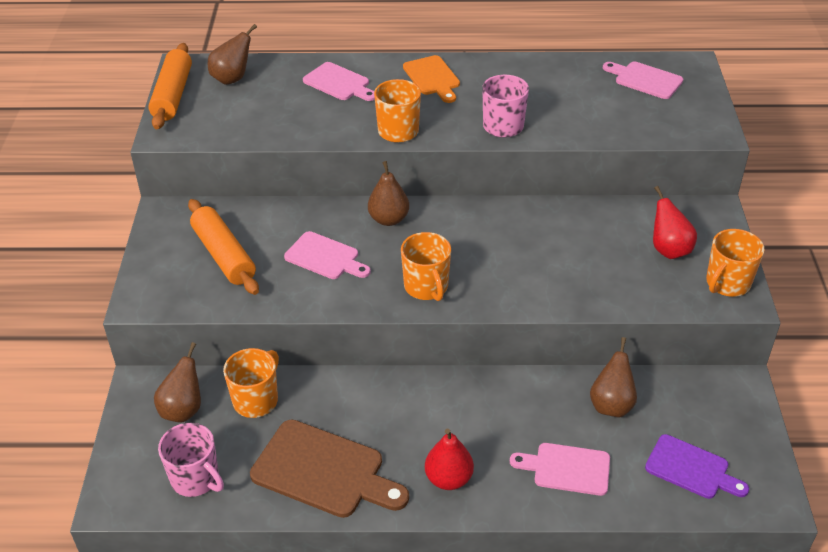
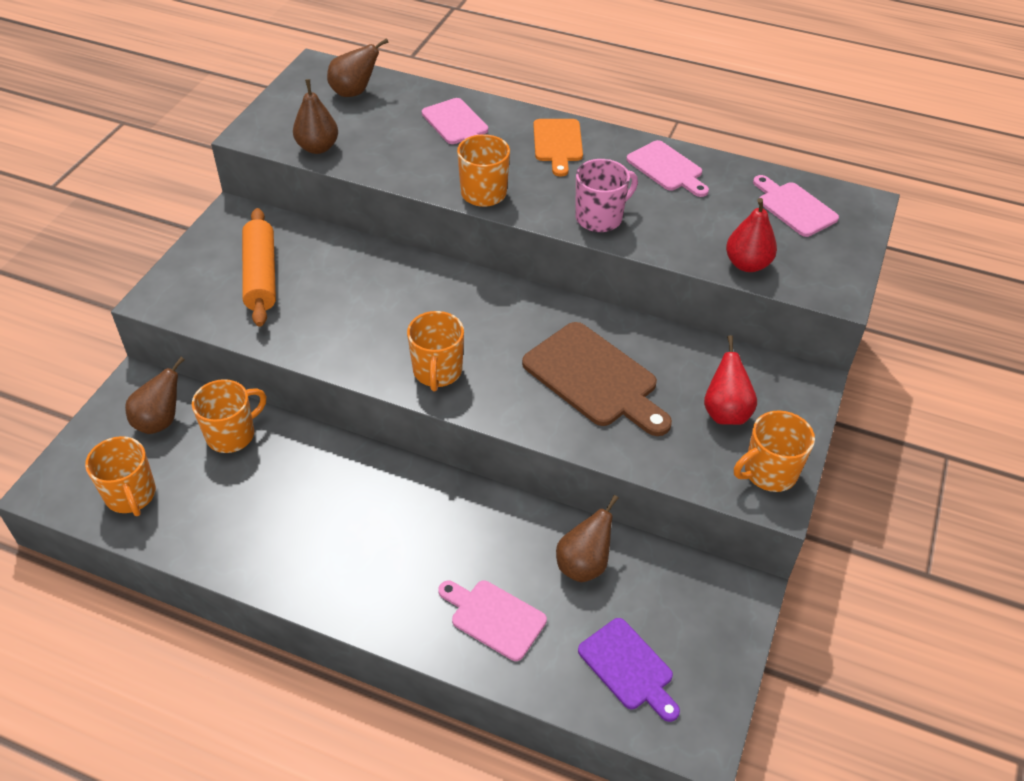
camera: 20 degrees right, 5 degrees up
(172, 95) = (286, 94): orange rolling pin -> none
(196, 479) = (131, 495): pink mug -> orange mug
(324, 471) = (252, 530): brown cutting board -> brown cutting board (595, 378)
(325, 257) = (356, 307): pink cutting board -> pink cutting board (667, 168)
(389, 219) = (444, 286): brown pear -> brown pear (318, 147)
(448, 478) = (367, 583): red pear -> red pear (747, 264)

